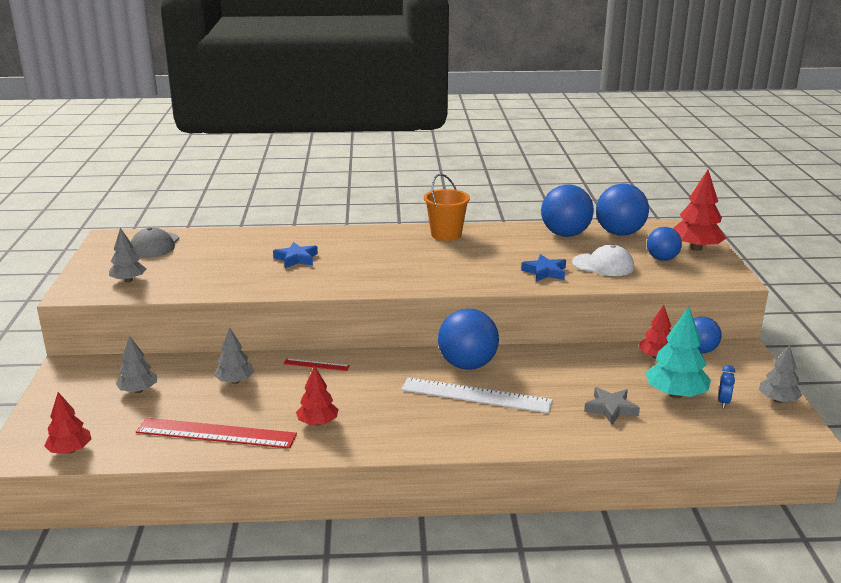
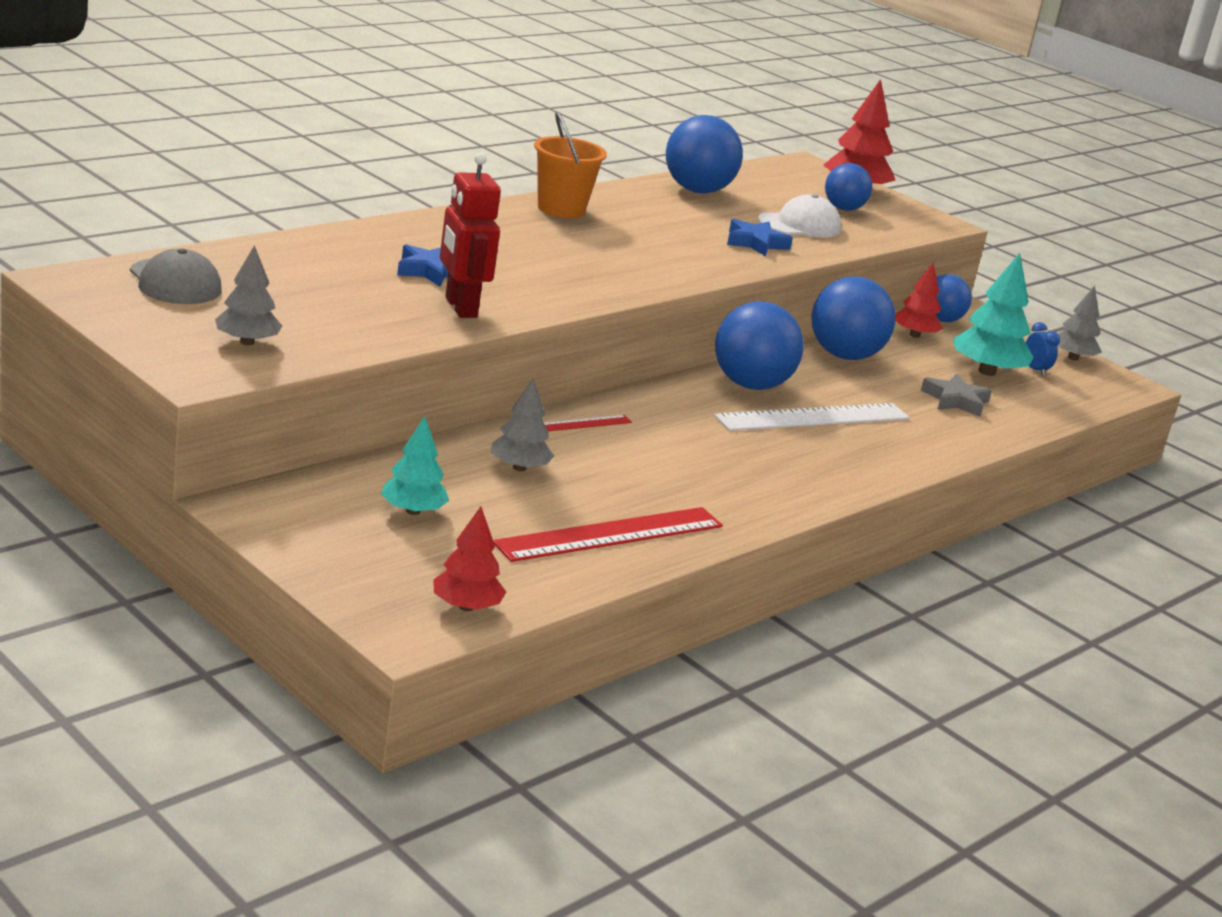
camera: 45 degrees left, 0 degrees up
(138, 390) = (413, 511): grey tree -> turquoise tree
(273, 281) = (460, 307): none -> red robot
(318, 422) = (703, 490): red tree -> none
(619, 233) = (752, 181): blue ball -> blue ball (844, 356)

